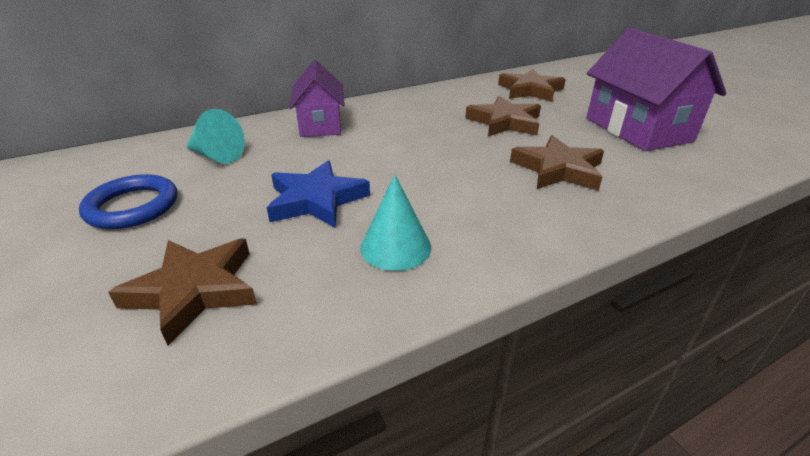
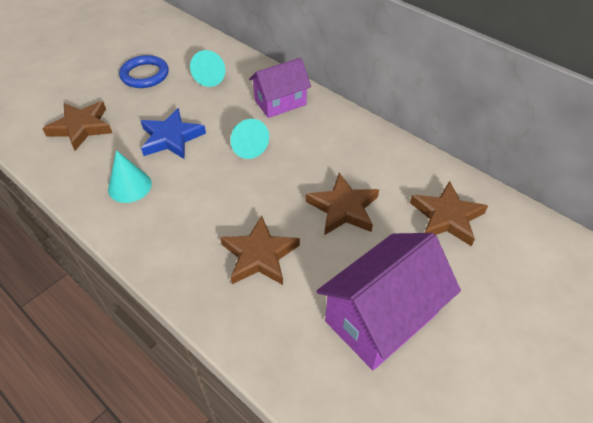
camera: 70 degrees right, 15 degrees up
(379, 152) = (247, 146): none -> turquoise cone

